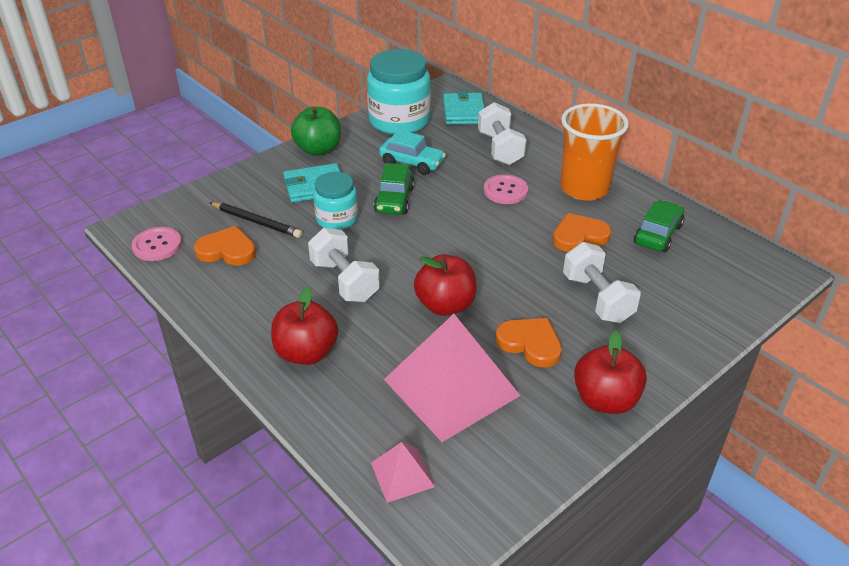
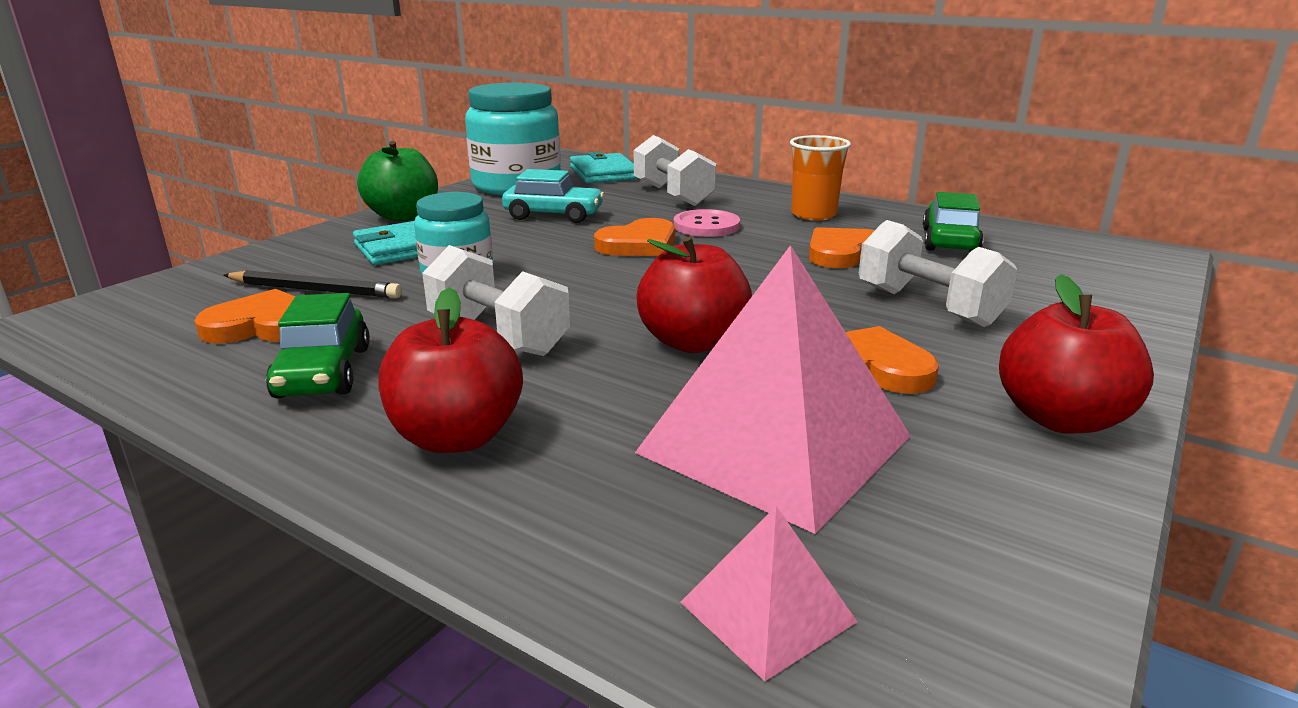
camera: 15 degrees left, 15 degrees down
(157, 245) = (119, 335): pink button -> none
(394, 200) = (544, 248): green car -> green car (323, 372)
(453, 205) = (639, 244): none -> orange heart
(584, 188) = (813, 215): orange cup -> orange cup, size x0.64

